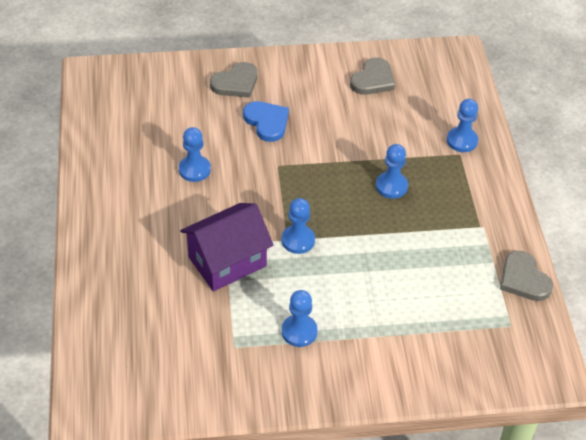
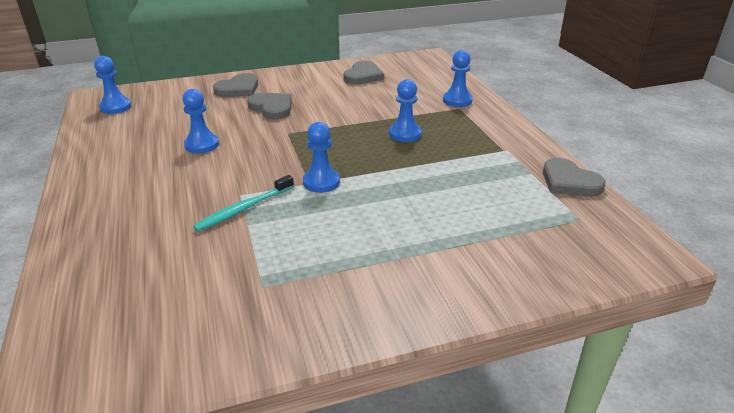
camera: 10 degrees left, 15 degrees down
(227, 261) = (244, 208): purple house -> turquoise toothbrush
(267, 122) = (272, 108): blue heart -> grey heart
(299, 331) = (342, 259): blue pawn -> blue pawn (115, 107)

